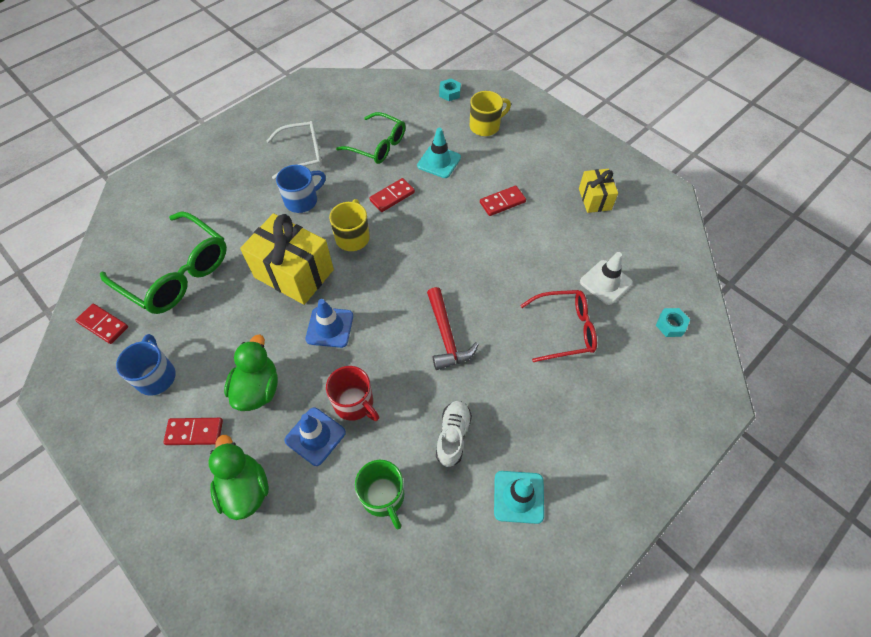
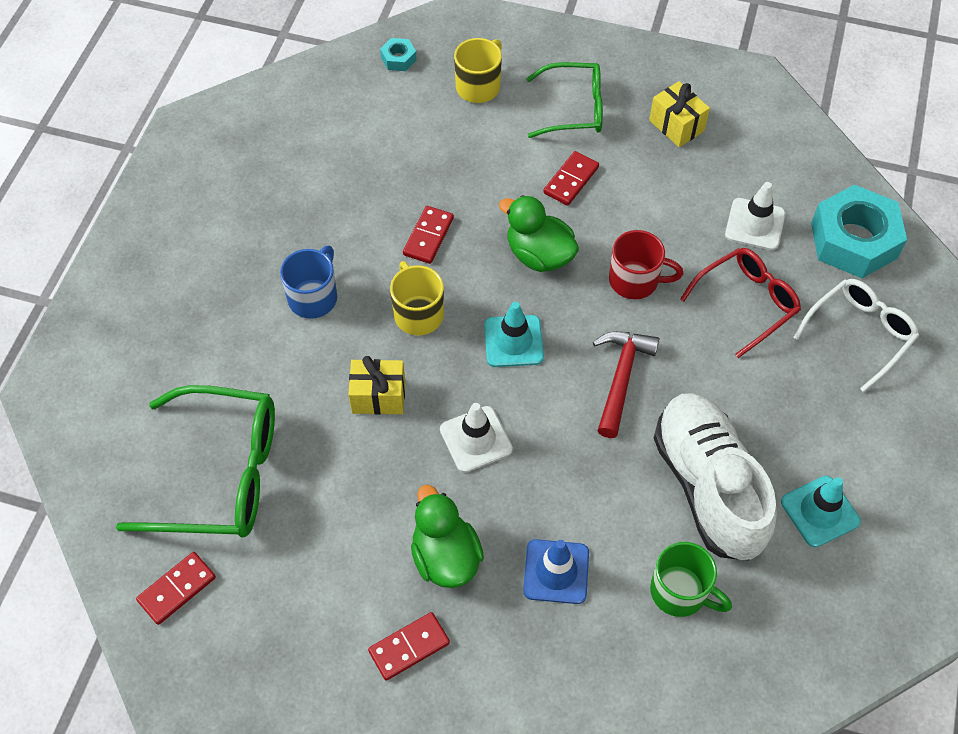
camera: 30 degrees left, 0 degrees up
(103, 325) = (177, 589): red domino -> red domino turned 45 degrees counterclockwise
(156, 376) = (304, 611): blue mug -> none
(245, 489) = (520, 673): green duck -> green duck (539, 255)
(294, 273) = (378, 396): yellow gift -> yellow gift, size x0.55
(302, 155) = (264, 234): white glasses -> white glasses (859, 334)
(329, 327) = (476, 439): blue traffic cone -> white traffic cone
(354, 403) = (573, 511): red mug -> red mug (635, 281)
(378, 145) = (357, 175): green glasses -> green glasses (574, 109)
(439, 162) = (454, 162): turquoise traffic cone -> turquoise traffic cone (513, 341)
(446, 336) = (621, 378): red hammer -> red hammer turned 120 degrees counterclockwise
(453, 436) = (708, 486): white shoe -> white shoe, size x2.05
(670, 325) = (853, 240): turquoise nut -> turquoise nut, size x2.31

